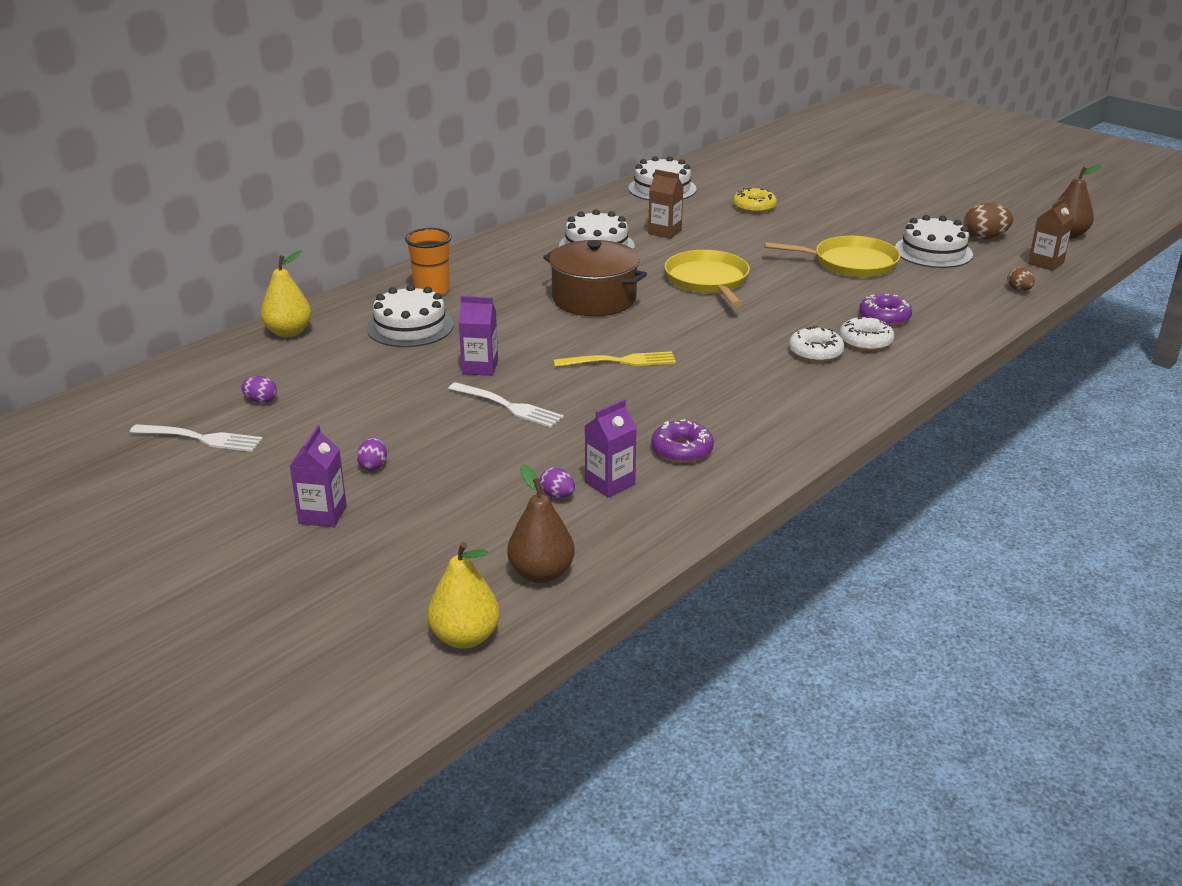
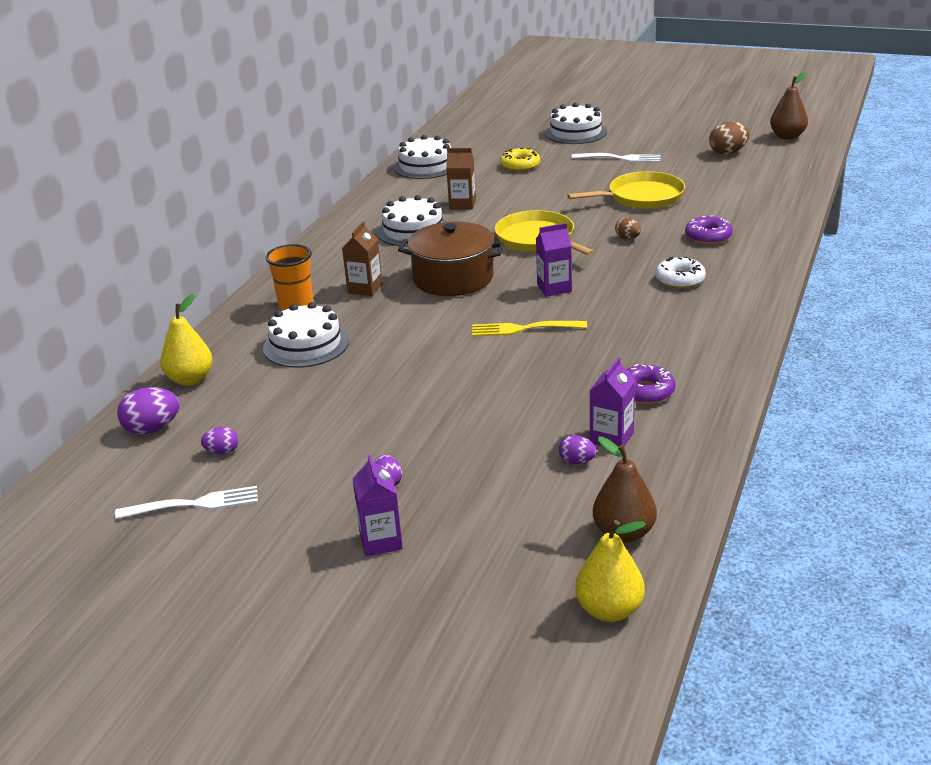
camera: 20 degrees left, 0 degrees up
(223, 366) = (152, 429): none -> purple egg
(480, 367) = (405, 366): purple carton -> purple carton (554, 288)
(507, 406) = (462, 394): white fork -> white fork (619, 158)
(619, 361) = (524, 329): yellow fork -> yellow fork turned 150 degrees counterclockwise
(865, 341) = (711, 261): white donut -> none
(933, 252) = (698, 173): white cake -> white cake (576, 132)
(1019, 290) = (790, 190): brown egg -> brown egg (627, 238)
(1046, 263) = (791, 163): brown carton -> brown carton (365, 288)

